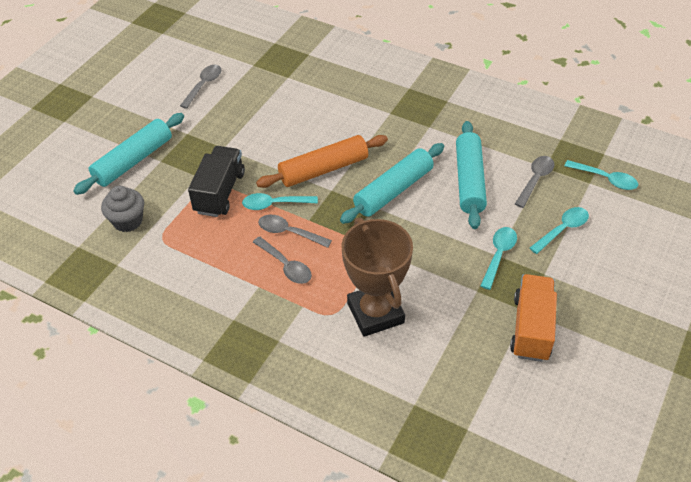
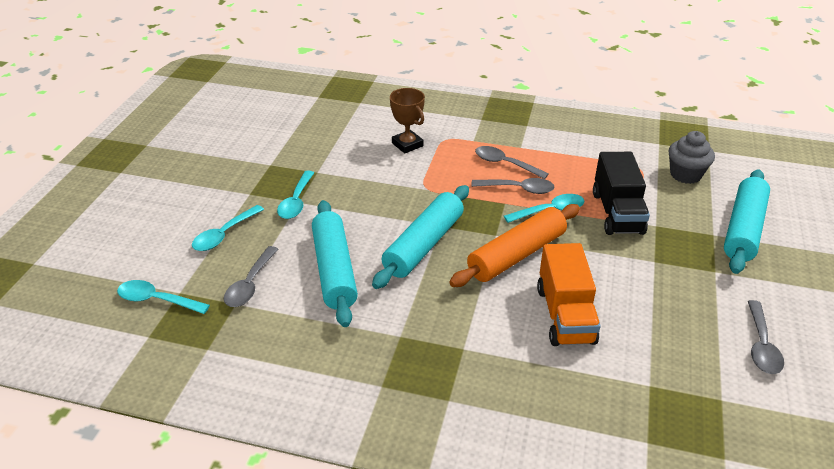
camera: 165 degrees right, 10 degrees down
(375, 313) = (407, 144): brown trophy -> brown trophy, size x0.57
(531, 328) = (266, 154): orange truck -> orange truck (565, 315)

